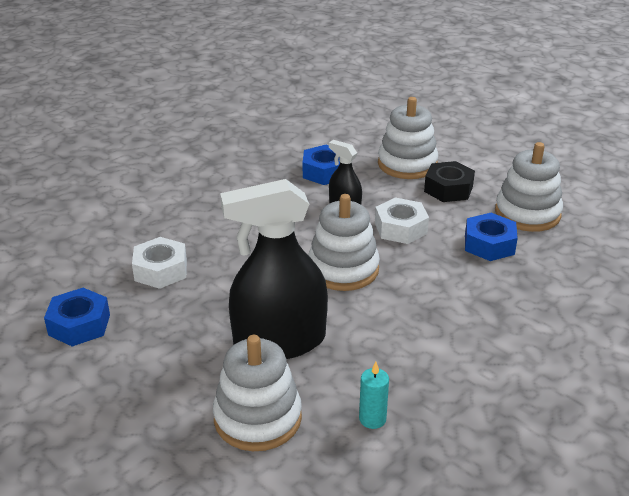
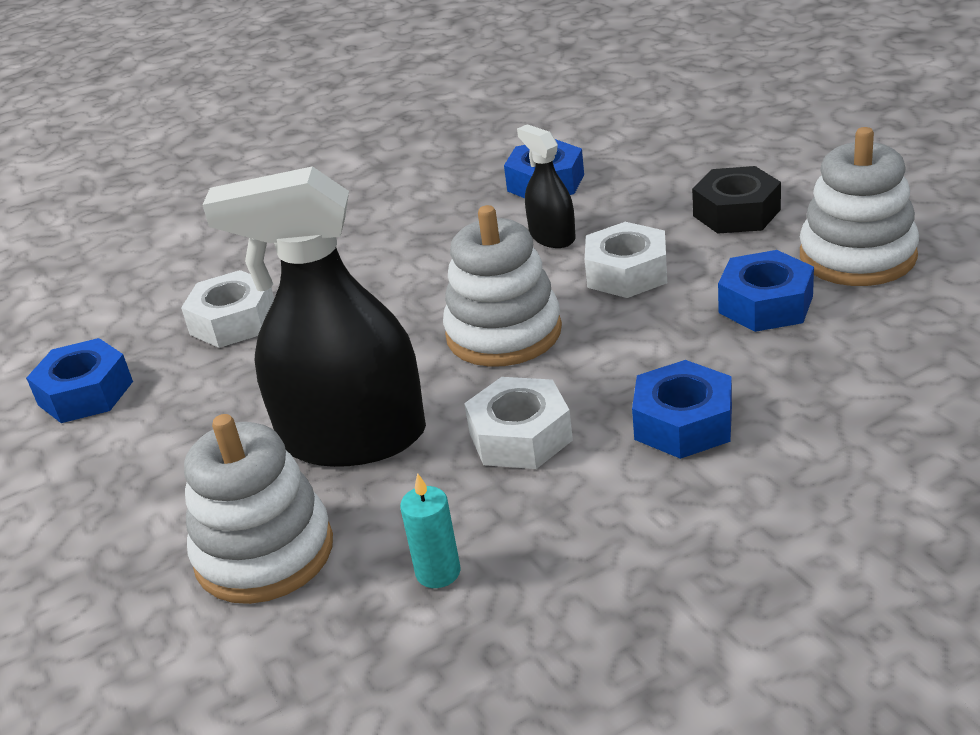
camera: 20 degrees right, 0 degrees up
(383, 333) = (520, 436): none -> white nut
(407, 164) = (685, 172): white stacking toy -> none
(474, 318) = (683, 423): none -> blue nut

